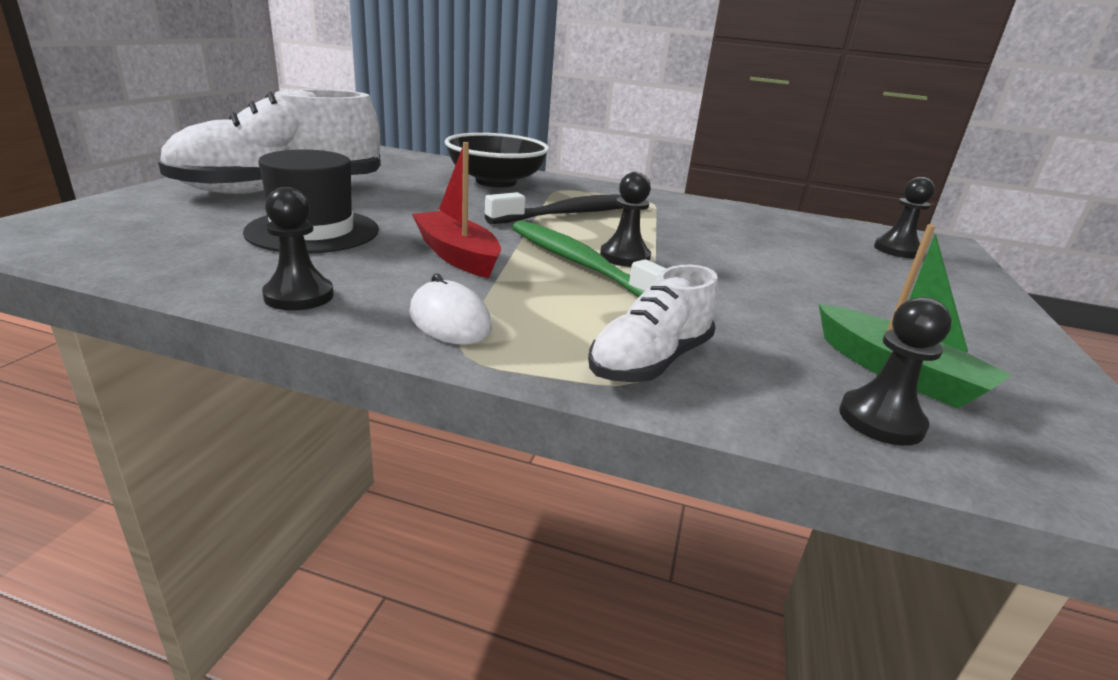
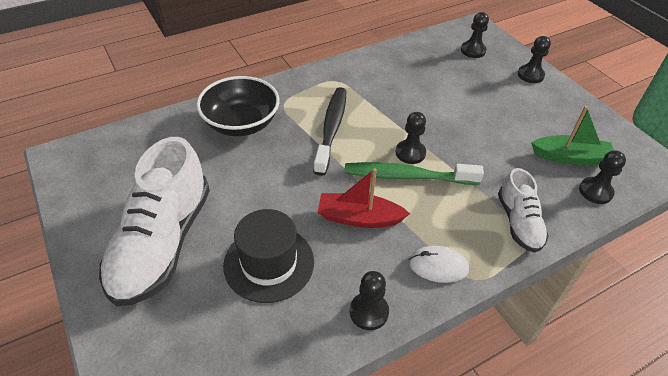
camera: 45 degrees left, 20 degrees up
(971, 296) = (530, 75): none -> black pawn

